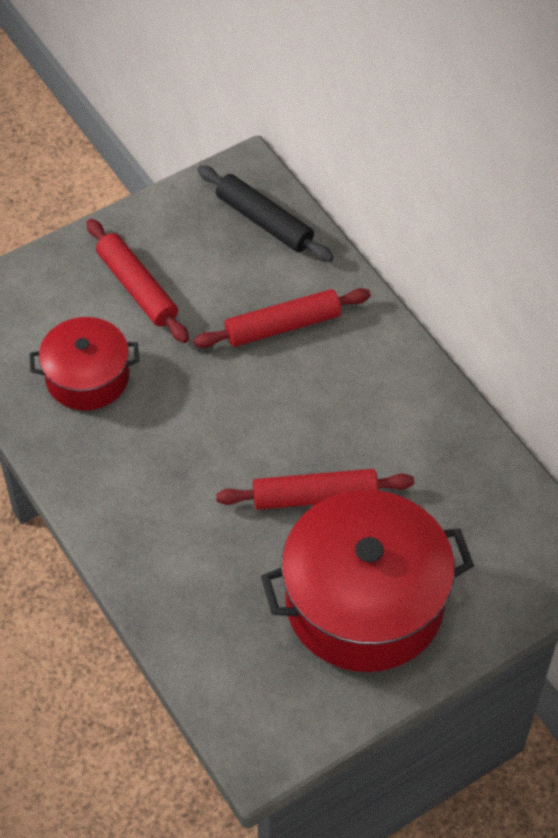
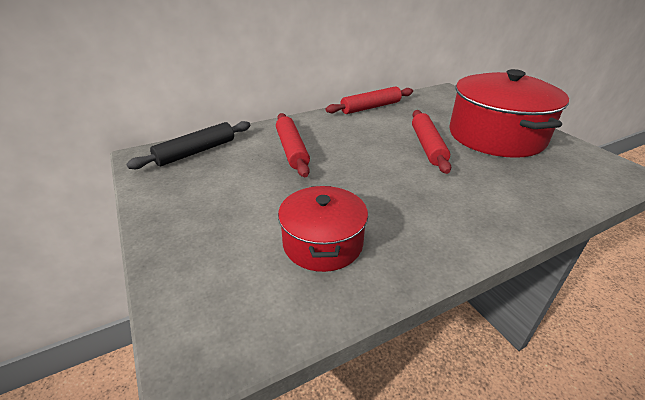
camera: 85 degrees left, 20 degrees down
(137, 288) = (229, 210): red rolling pin -> red rolling pin (371, 107)

